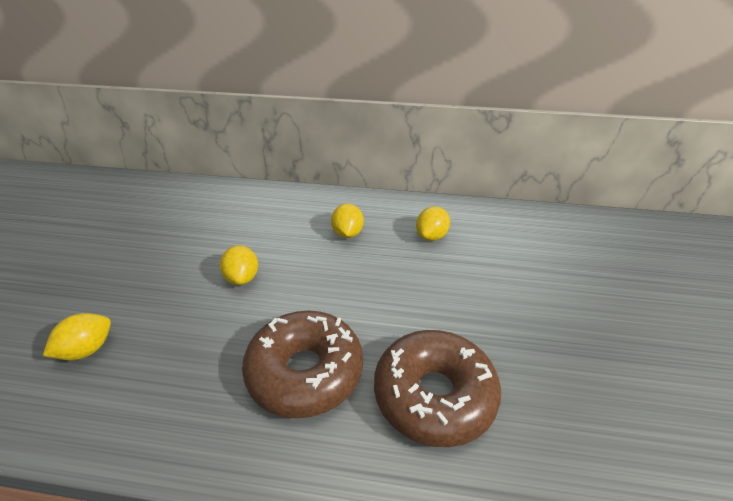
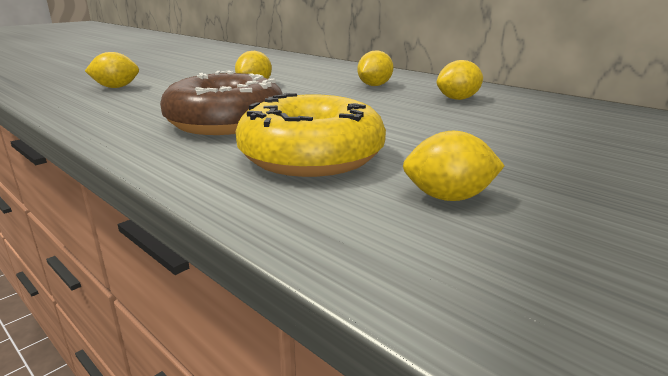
camera: 35 degrees right, 15 degrees down
(434, 395) = (311, 156): brown donut -> yellow donut
(562, 403) = (448, 197): none -> yellow lemon

